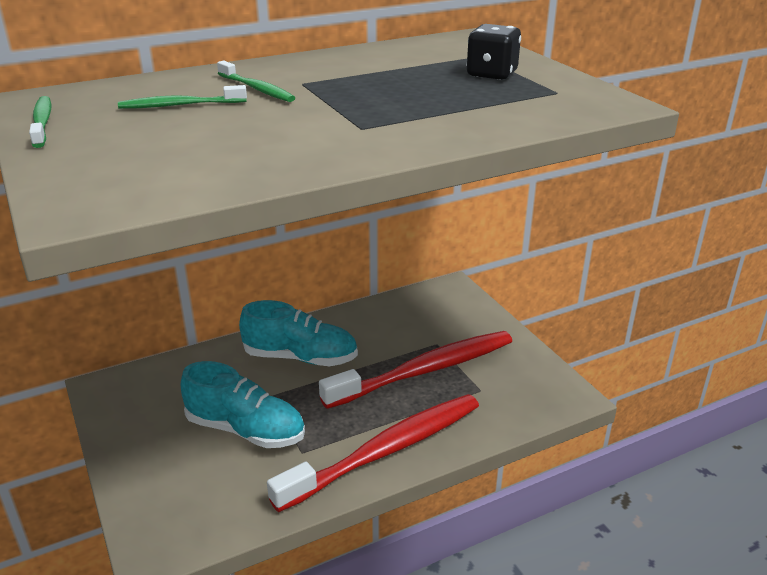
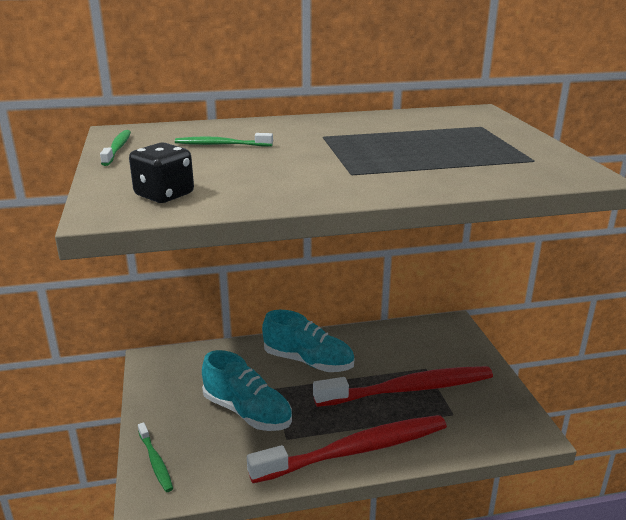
camera: 15 degrees right, 5 degrees down
(256, 89) = (285, 137): green toothbrush -> green toothbrush (155, 461)
(491, 74) = (483, 141): black dice -> black dice (164, 195)

